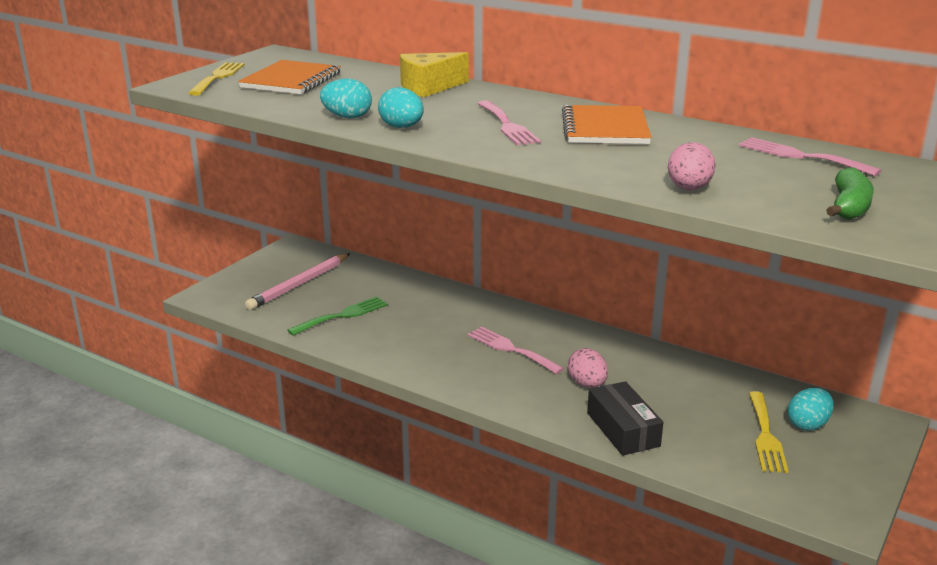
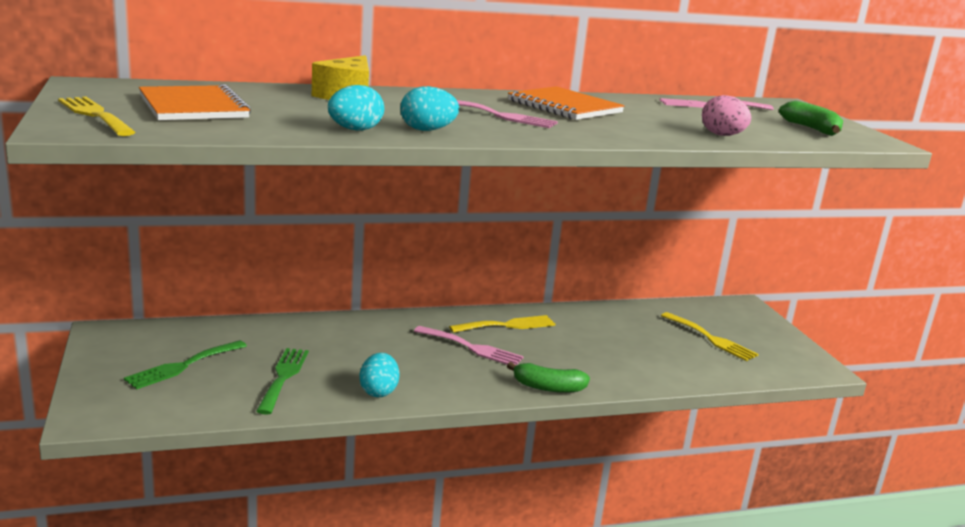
camera: 50 degrees left, 5 degrees down
(299, 284) = (182, 366): pink pencil -> green fork
(510, 349) = (472, 348): pink fork -> pink fork turned 150 degrees counterclockwise
(512, 404) = (548, 387): none -> green banana
(576, 343) = (507, 325): none -> yellow fork
(587, 384) = (566, 351): pink egg -> none
(623, 429) = (640, 371): black box -> none
(808, 425) = (717, 322): turquoise egg -> turquoise egg (378, 391)

